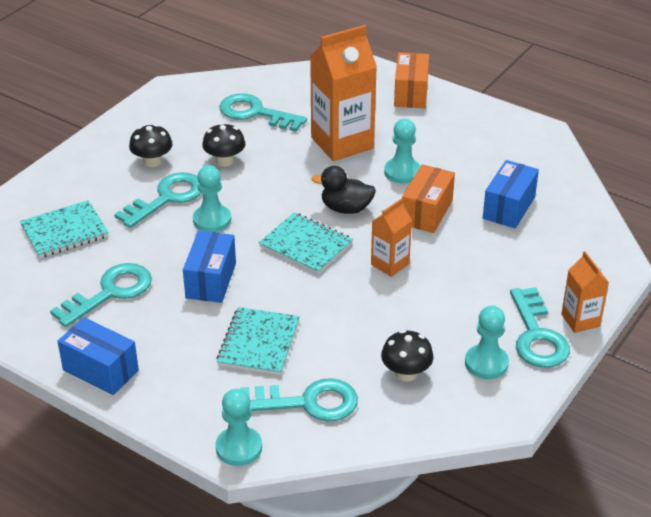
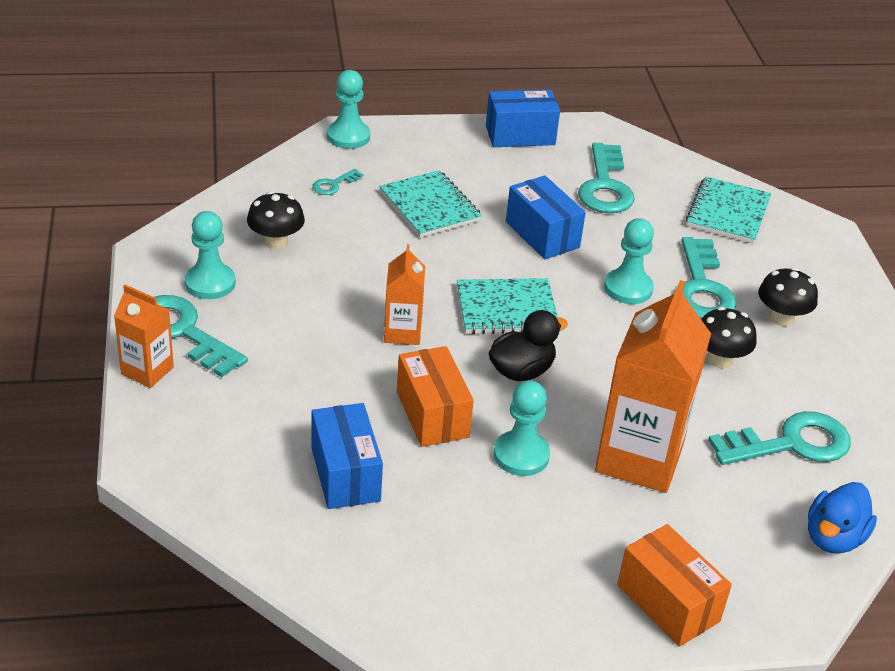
camera: 135 degrees right, 0 degrees up
(300, 77) = (833, 538): none -> blue duck
(307, 403) = (333, 184): turquoise key -> turquoise key, size x0.46

